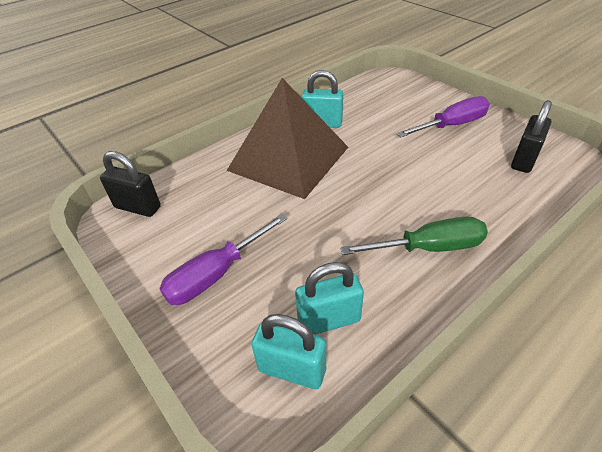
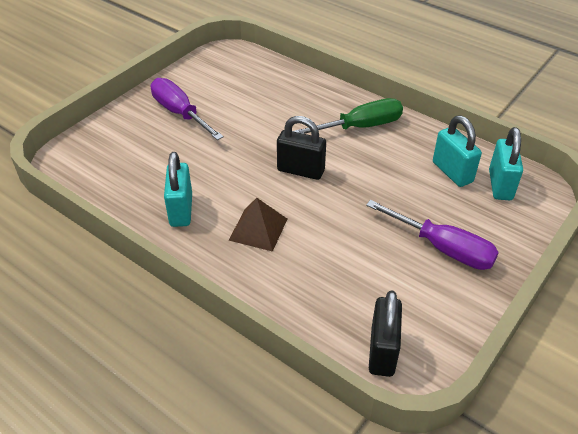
camera: 105 degrees left, 0 degrees up
(288, 158) = (258, 229): brown pyramid -> brown pyramid, size x0.43
(428, 248) = (360, 127): green screwdriver -> green screwdriver turned 90 degrees clockwise
(524, 160) = (234, 76): black padlock -> black padlock (301, 170)

